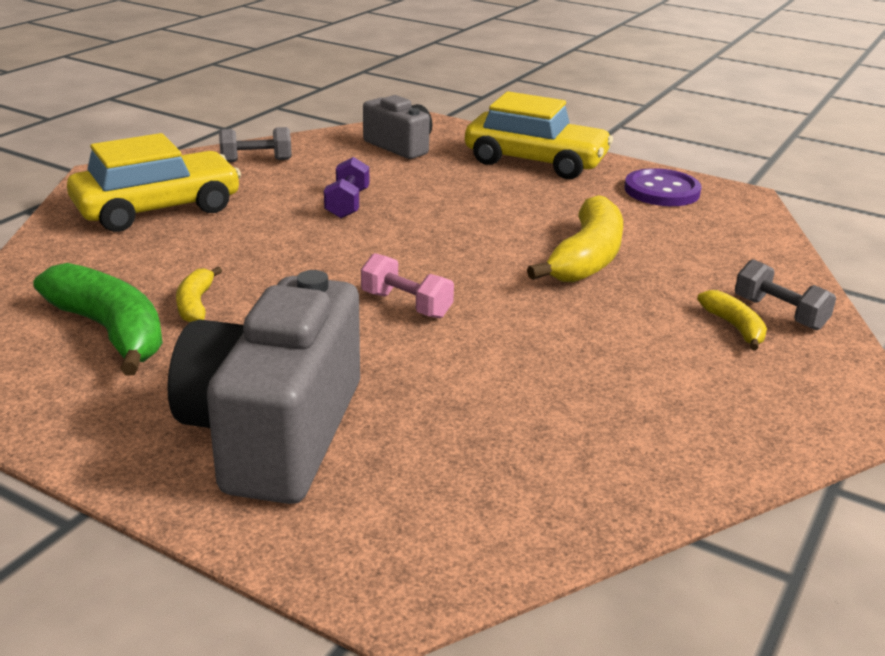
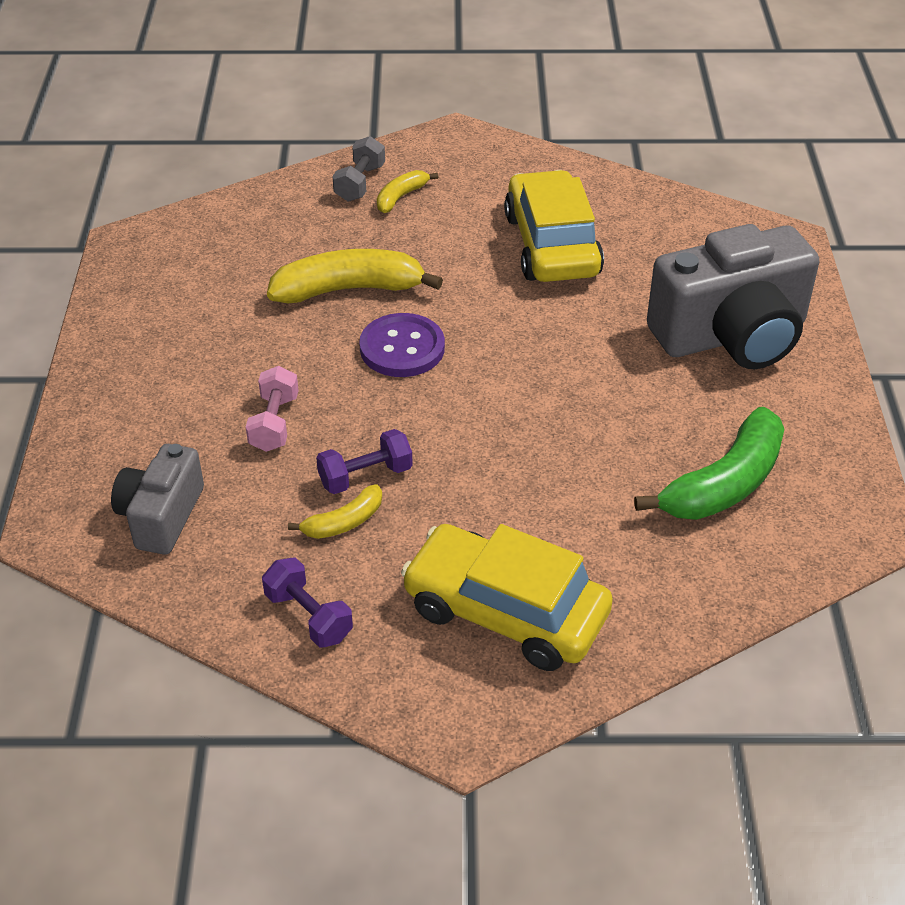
camera: 120 degrees left, 15 degrees up
(110, 331) = (724, 484): green banana -> green banana turned 150 degrees counterclockwise
(196, 305) = (641, 462): yellow banana -> yellow banana (344, 522)
(256, 161) = (308, 616): grey dumbbell -> purple dumbbell
(406, 305) = (522, 351): pink dumbbell -> pink dumbbell (274, 423)
(535, 161) = (131, 392): yellow car -> yellow car (551, 245)
(661, 191) = (153, 288): purple button -> purple button (402, 348)

